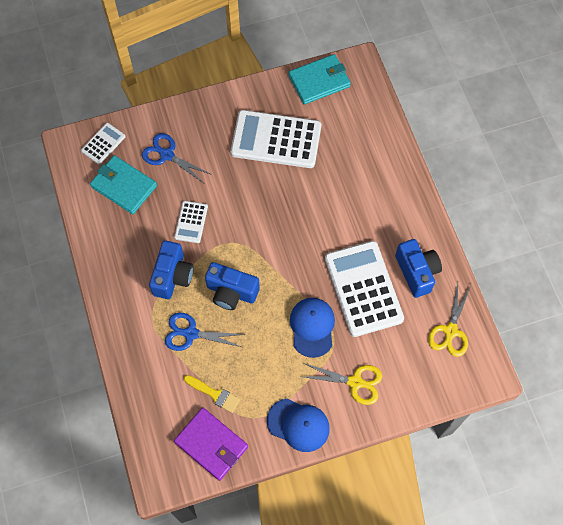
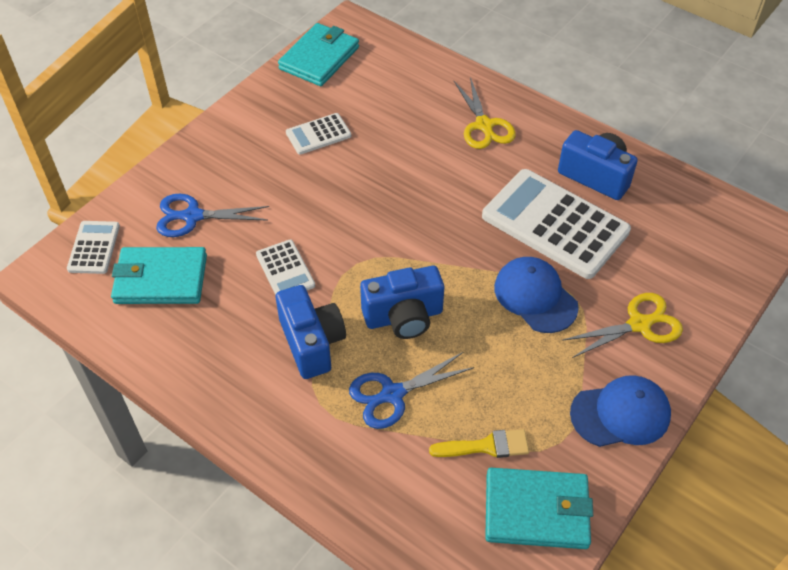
camera: 35 degrees left, 15 degrees down
(211, 444) = (536, 511): purple wallet -> turquoise wallet
(276, 140) = (318, 134): white calculator -> white calculator, size x0.48
(450, 331) = (686, 211): yellow scissors -> yellow scissors (484, 125)

